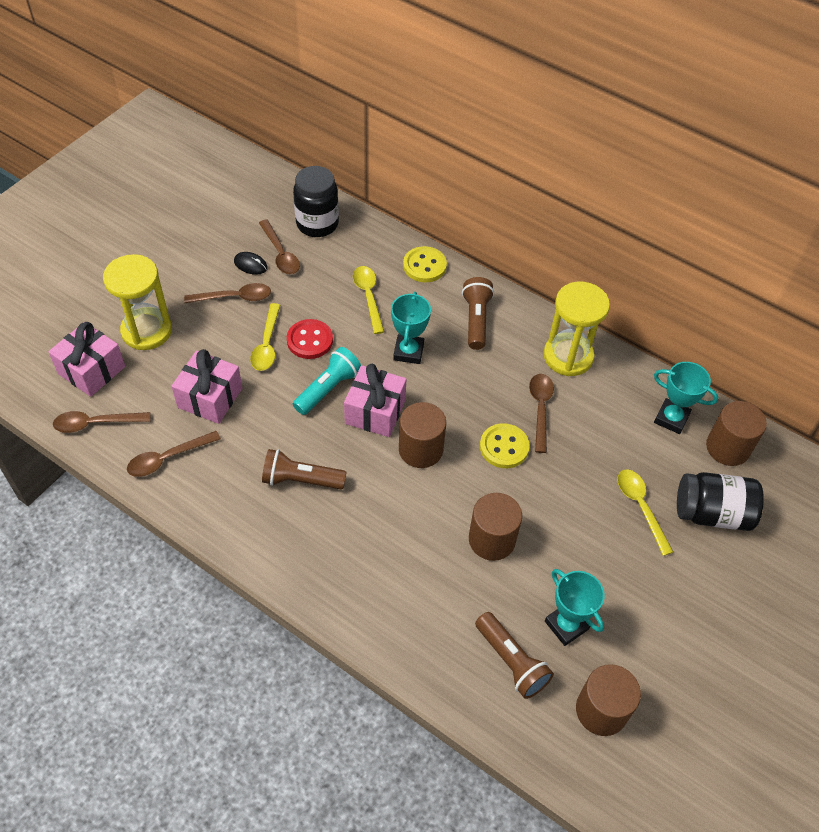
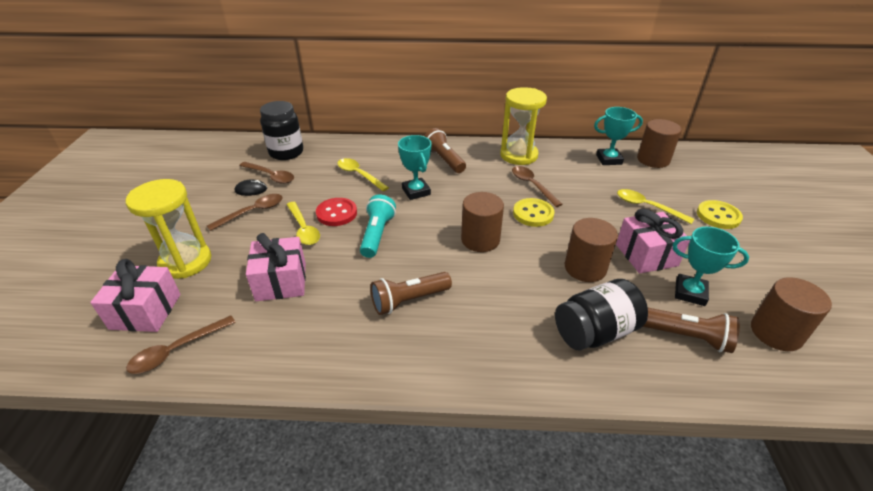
camera: 30 degrees left, 15 degrees down
(167, 458) = (273, 343): brown spoon -> none
(375, 412) = (425, 233): pink gift -> pink gift (646, 255)
(424, 266) = (383, 147): yellow button -> yellow button (718, 216)
(712, 513) = (686, 192): black jar -> black jar (595, 332)

